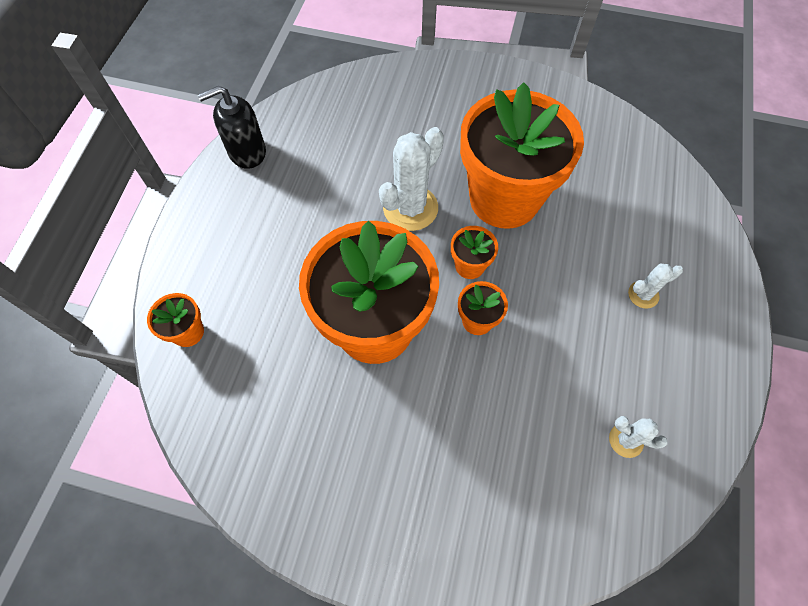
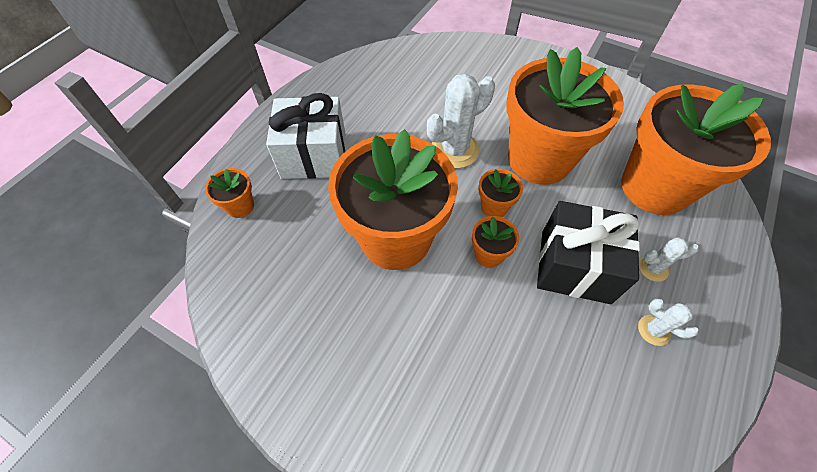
camera: 15 degrees right, 5 degrees down
(247, 152) = (333, 81): black soap dispenser -> none
(253, 250) = (314, 155): none -> white gift
(567, 311) = (575, 266): none -> black gift
(626, 440) = (607, 398): white cactus -> white cactus (654, 330)
(628, 205) = (654, 187): none -> orange flower pot

